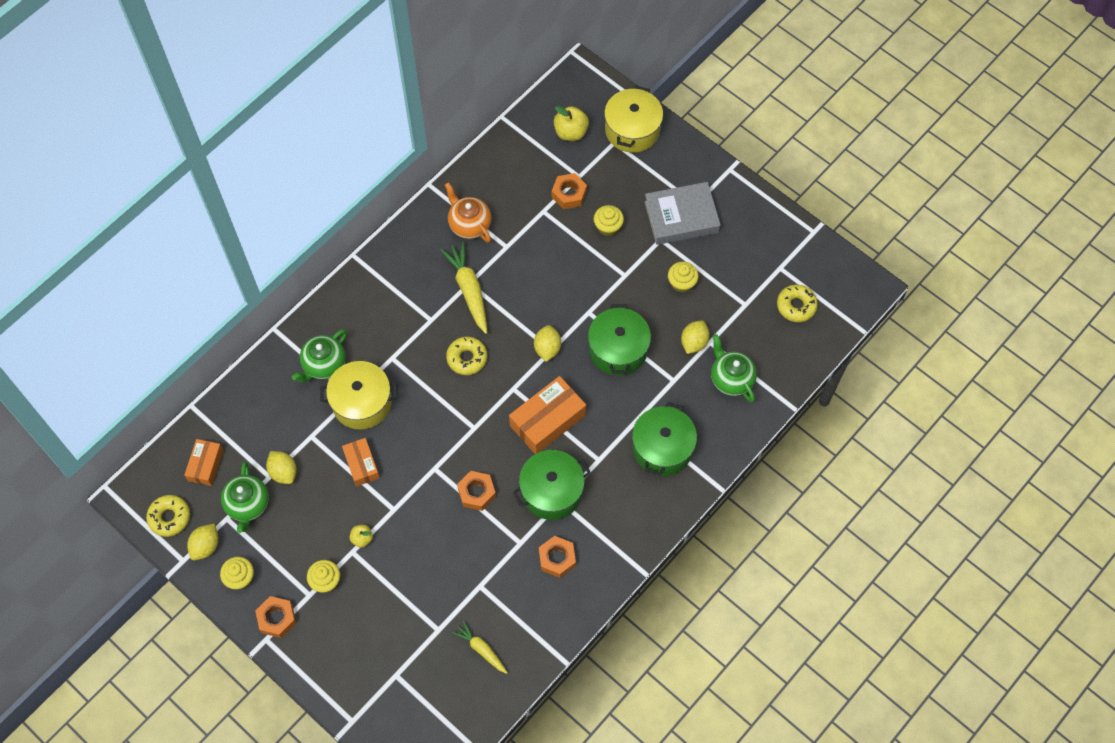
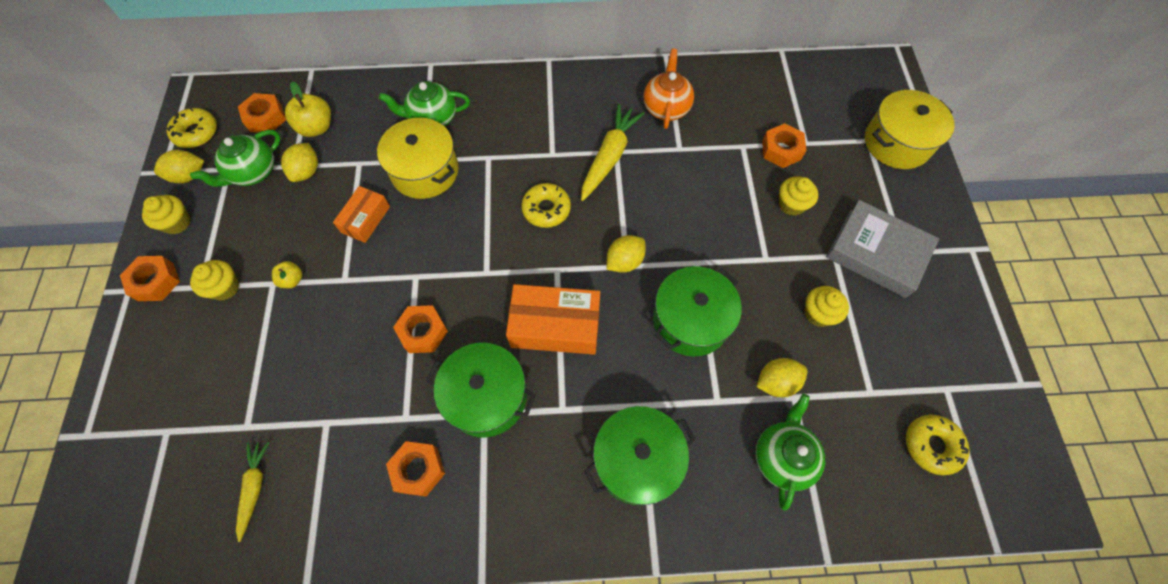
camera: 45 degrees right, 0 degrees up
(205, 465) = (266, 118): orange box -> orange nut
(571, 132) = (833, 104): yellow apple -> yellow apple (316, 127)

